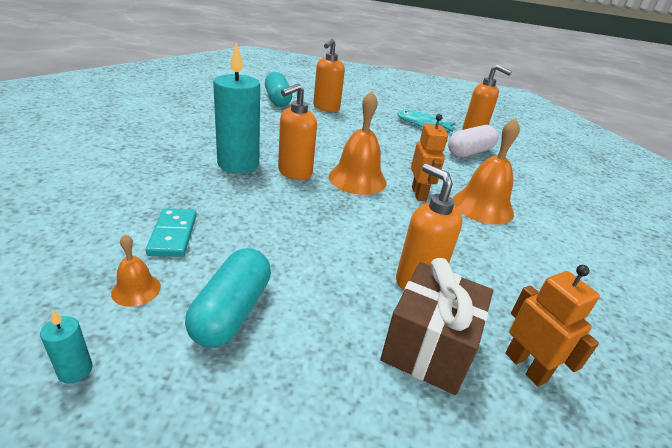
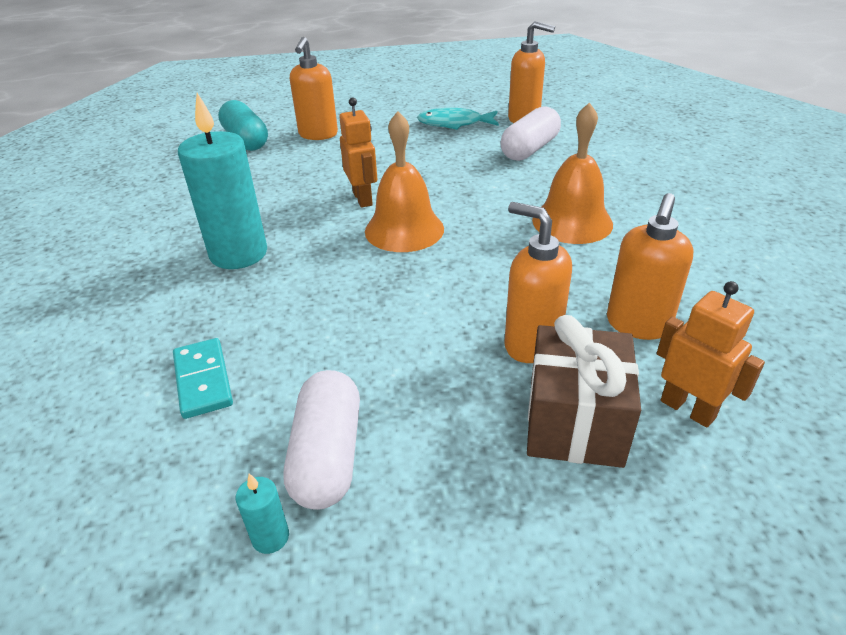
camera: 10 degrees left, 5 degrees up
(75, 370) = (173, 591): turquoise candle -> turquoise candle (270, 537)
(136, 289) = (194, 467): orange bell -> none
(231, 311) = (327, 455): turquoise capsule -> white capsule
(294, 173) = (319, 245): orange soap dispenser -> orange soap dispenser (637, 325)
(419, 194) = (489, 227): orange robot -> orange robot (363, 199)

